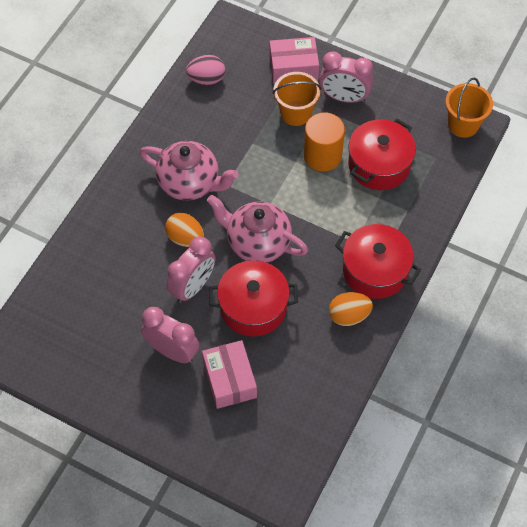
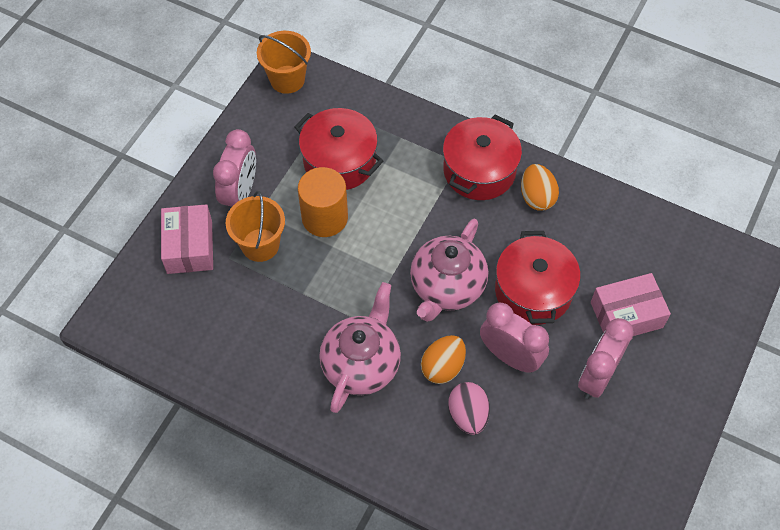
camera: 90 degrees left, 0 degrees up
(206, 79) = (197, 348): pink egg -> pink egg (468, 415)

